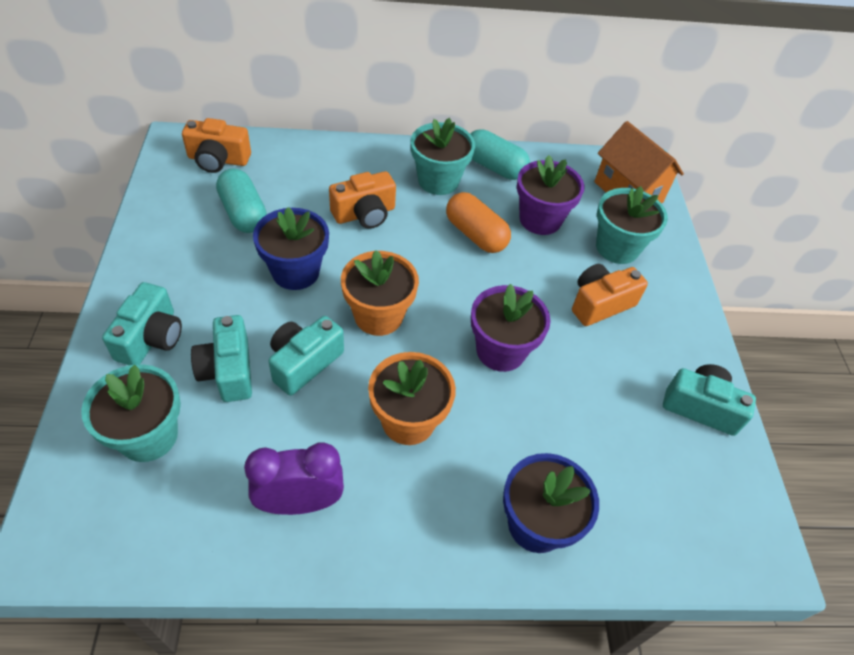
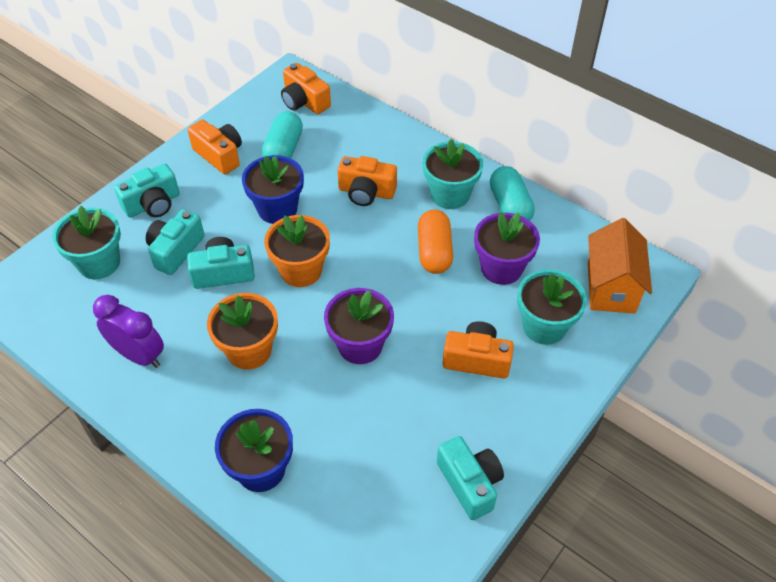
camera: 45 degrees right, 0 degrees up
(179, 251) = (219, 155): none -> orange camera

